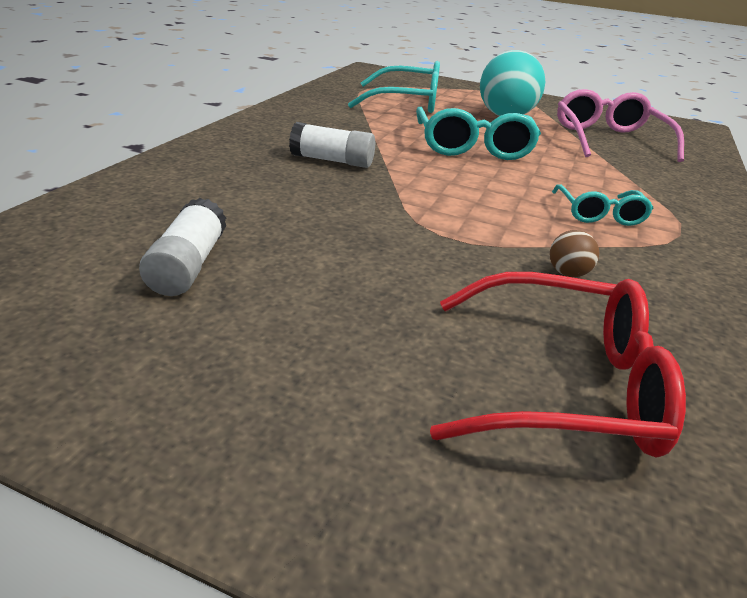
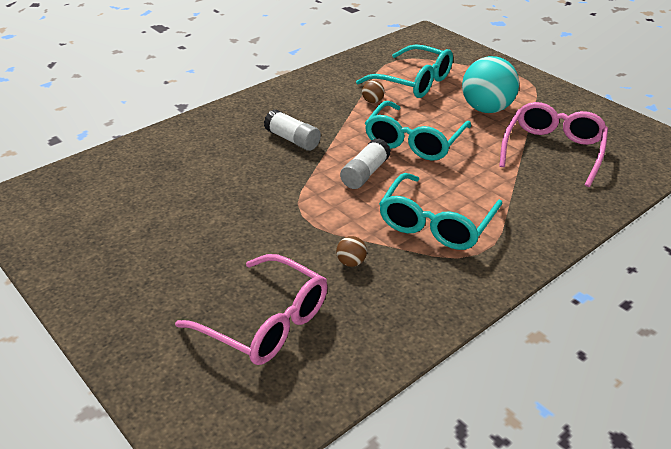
camera: 30 degrees right, 5 degrees up
(188, 265) = (145, 206): white glue stick -> white glue stick (365, 173)
(384, 120) = (372, 101): none -> brown ball
(562, 384) = (266, 322): red glasses -> pink glasses
(599, 214) = (436, 223): turquoise glasses -> turquoise glasses, size x1.73

